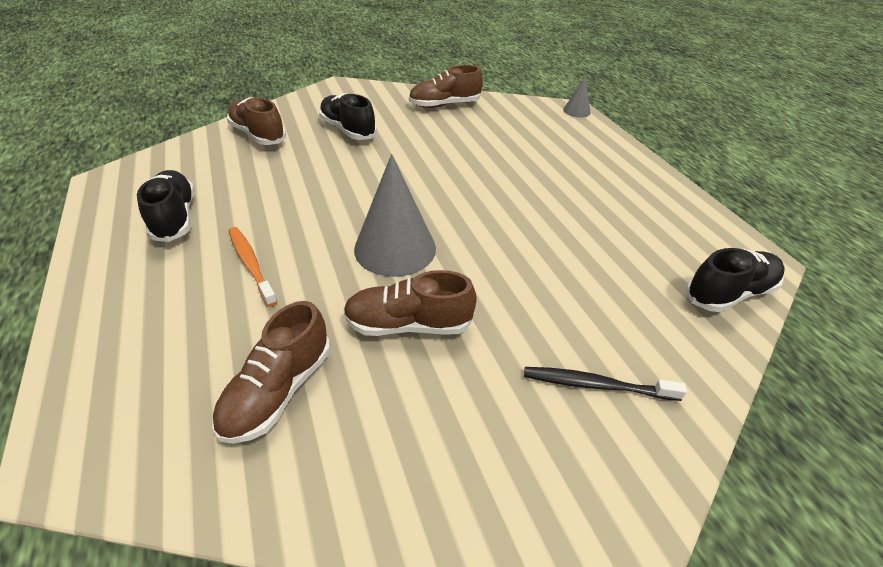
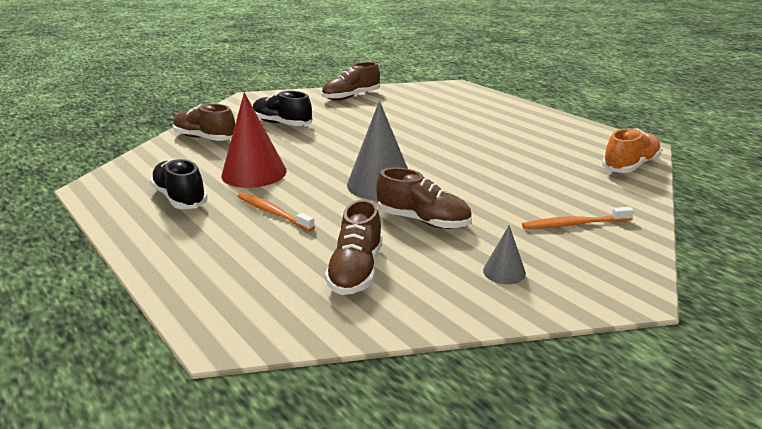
camera: 15 degrees left, 15 degrees down
(272, 197) = (254, 173): none -> red cone
(408, 324) = (423, 221): brown shoe -> brown shoe turned 135 degrees counterclockwise
(576, 111) = (459, 86): grey cone -> grey cone (504, 272)
(596, 385) = (573, 224): black toothbrush -> orange toothbrush
(729, 293) = (630, 166): black shoe -> orange shoe

